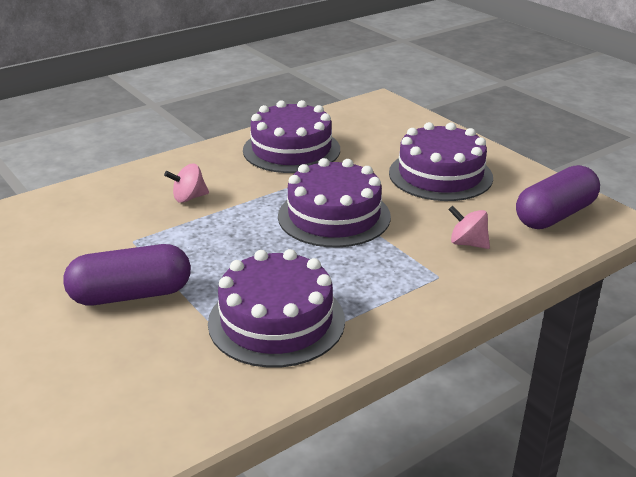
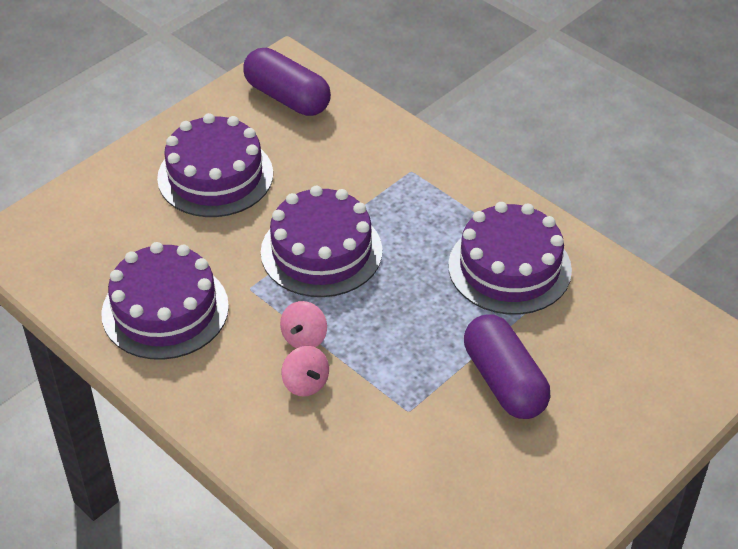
camera: 100 degrees left, 15 degrees up
(467, 243) = (352, 153): pink spinning top -> pink spinning top (304, 338)

